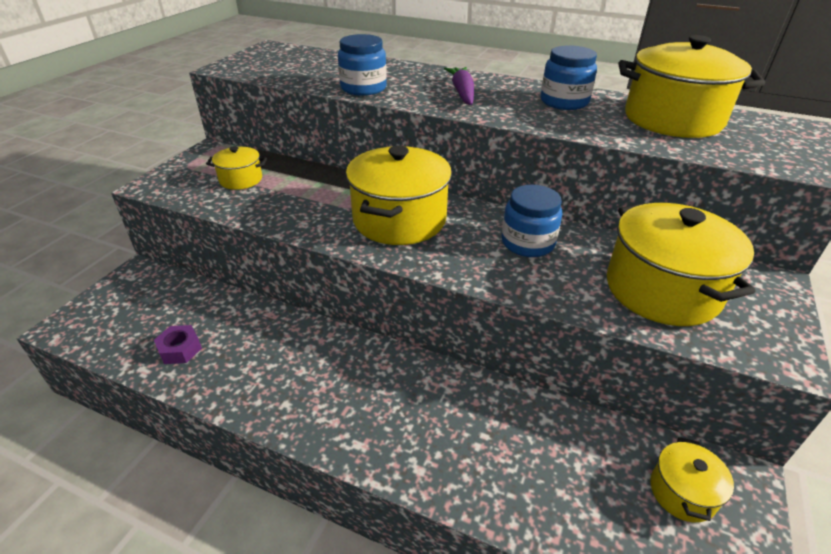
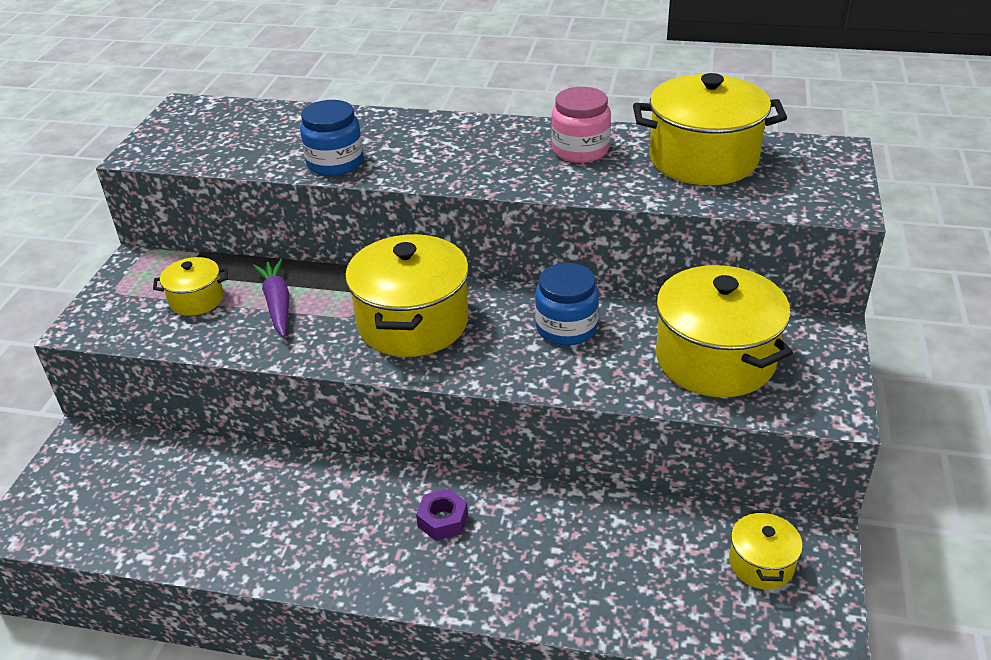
camera: 10 degrees left, 0 degrees up
(180, 349) = (179, 524): purple nut -> purple nut (443, 520)
(462, 93) = (458, 153): purple carrot -> purple carrot (277, 304)
(564, 102) = (580, 150): blue jar -> pink jar

